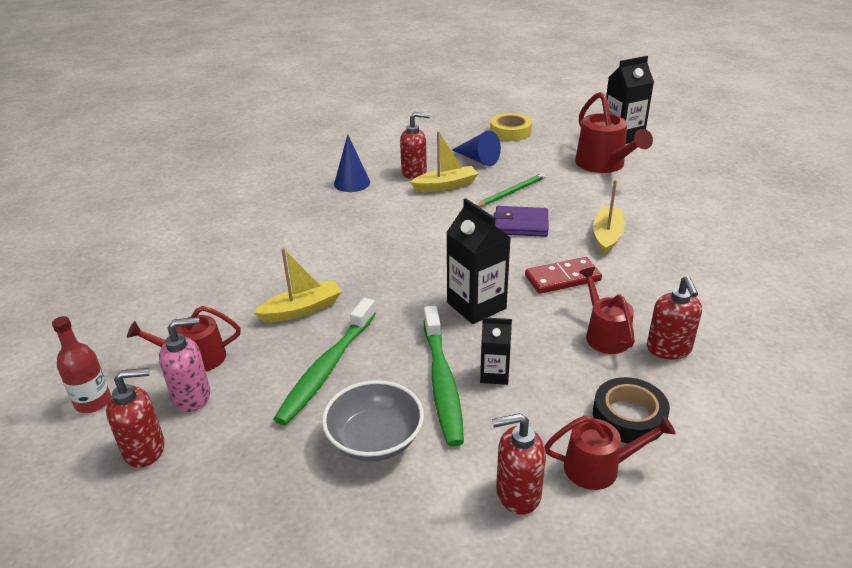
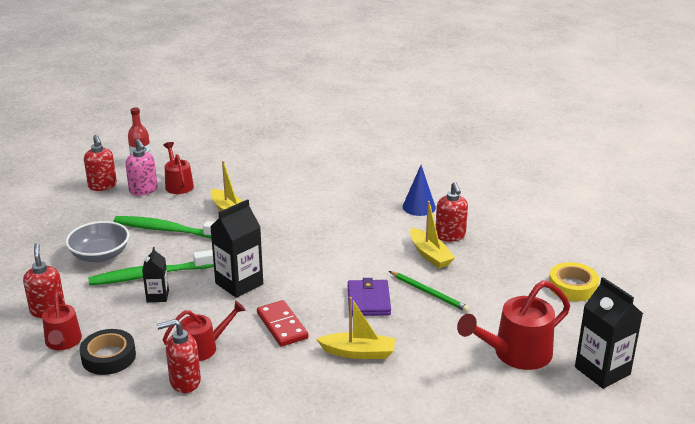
camera: 80 degrees right, 5 degrees down
(478, 159) = (494, 269): blue cone -> none

